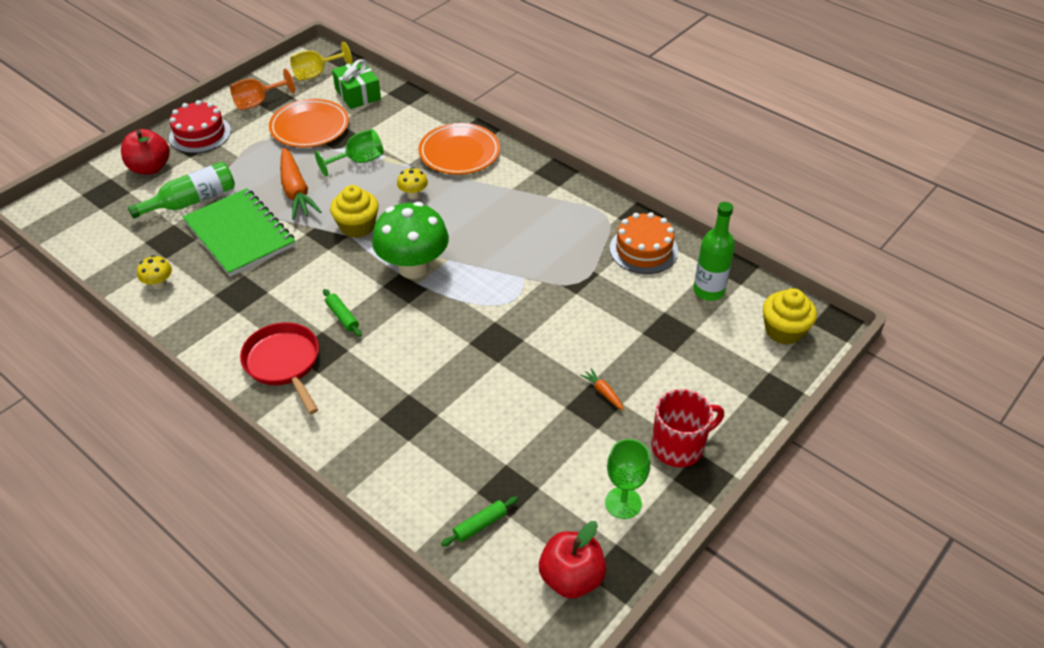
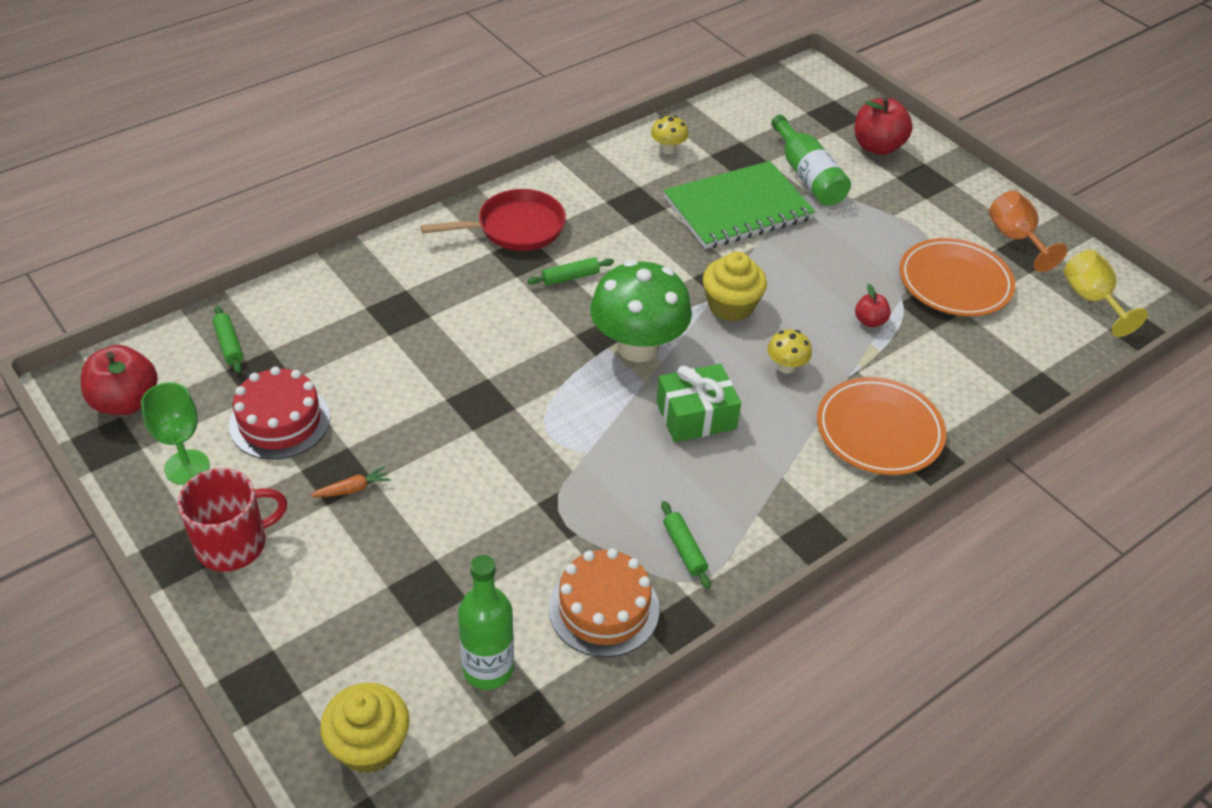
camera: 100 degrees right, 0 degrees up
(200, 134) = (944, 186): red cake -> red cake (280, 421)
(296, 191) = (812, 259): orange carrot -> none
(358, 94) = (1038, 338): green gift -> green gift (696, 415)
(358, 161) = (869, 321): green goblet -> red apple
(585, 222) = (684, 549): none -> green rolling pin
(679, 446) = (233, 544): red mug -> red mug turned 105 degrees counterclockwise

